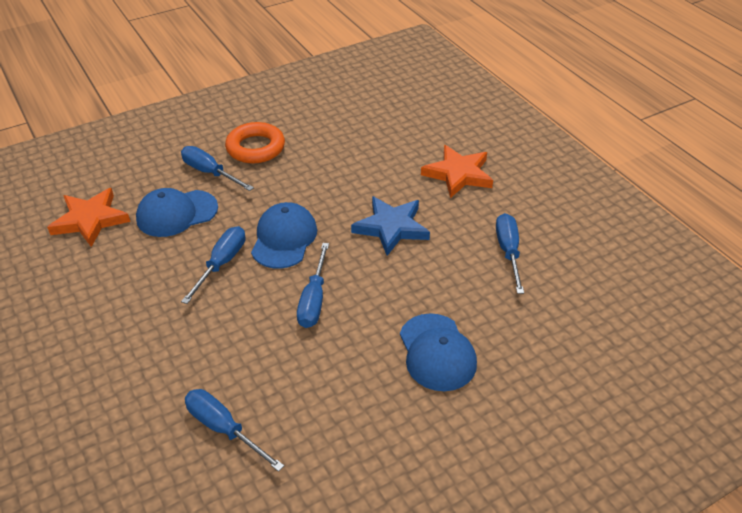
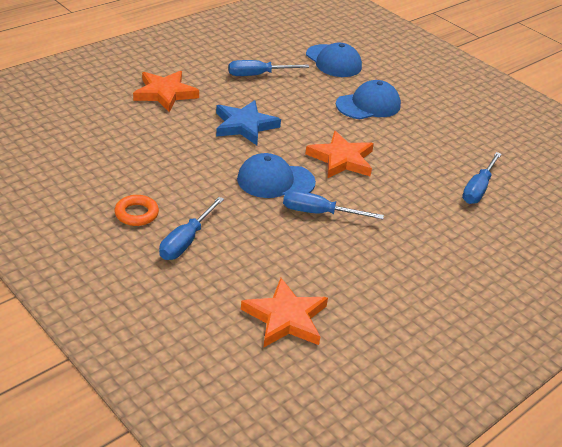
camera: 105 degrees left, 5 degrees down
(176, 213) = (258, 254): blue cap -> blue cap (333, 61)
(255, 148) = (136, 214): orange ring -> orange ring, size x0.65
(314, 300) = (341, 159): blue screwdriver -> orange star

